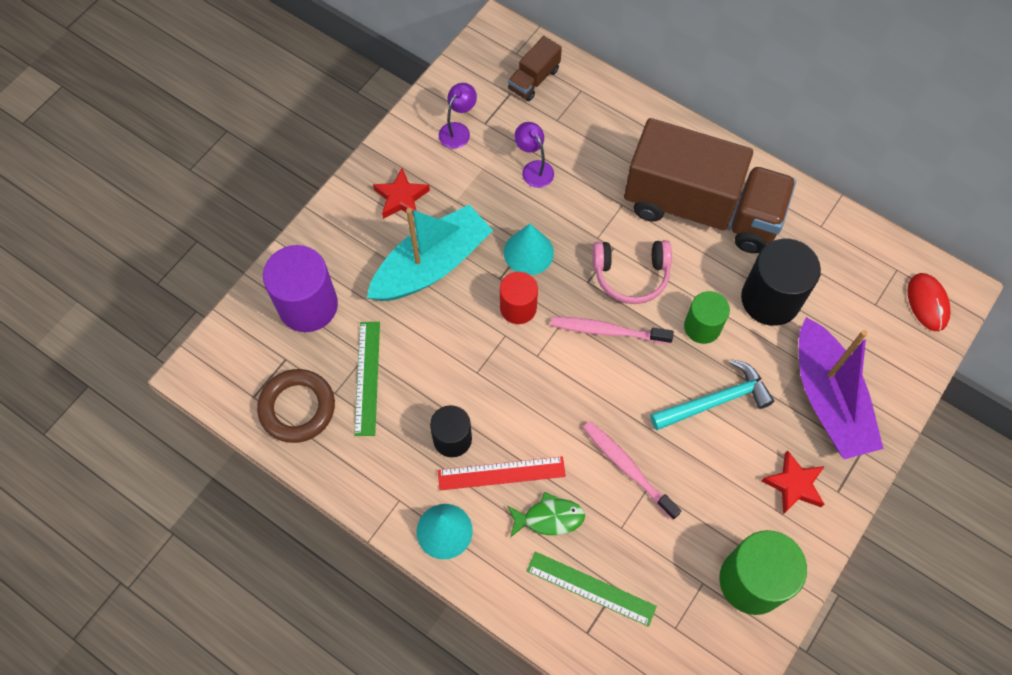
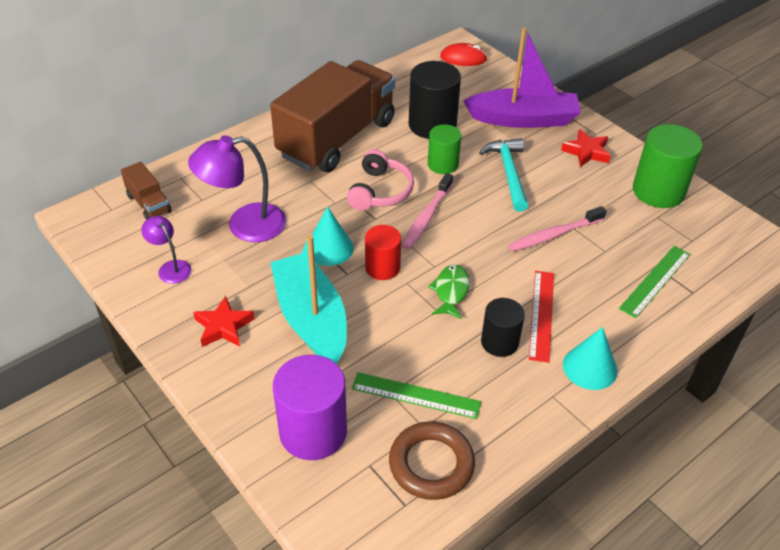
camera: 75 degrees left, 20 degrees down
(534, 169) = (244, 225): purple lamp -> purple lamp, size x1.84
(549, 518) = (589, 292): green fish -> green fish (451, 291)

